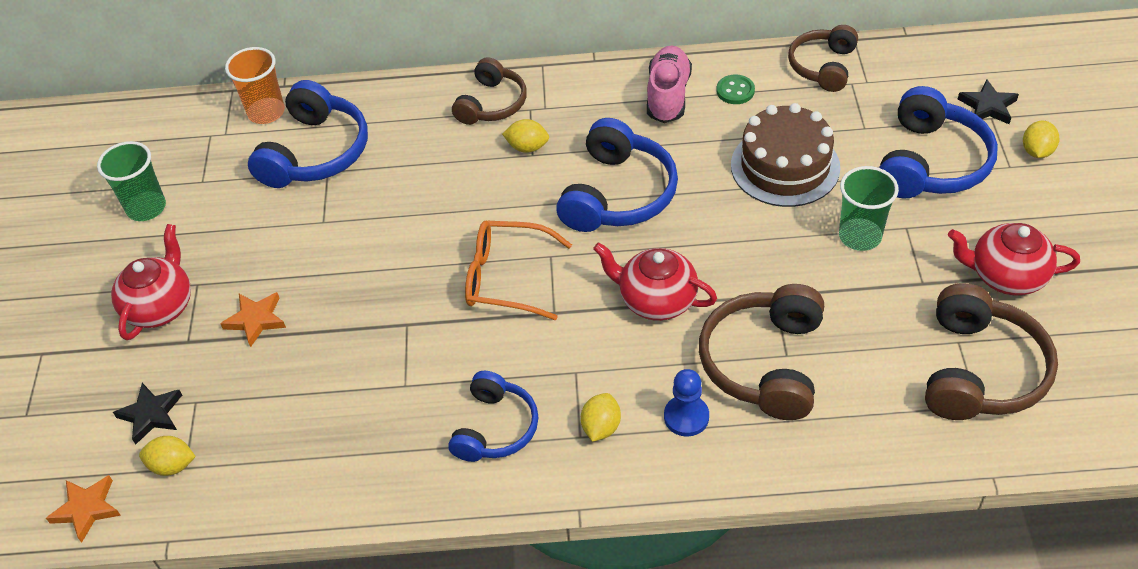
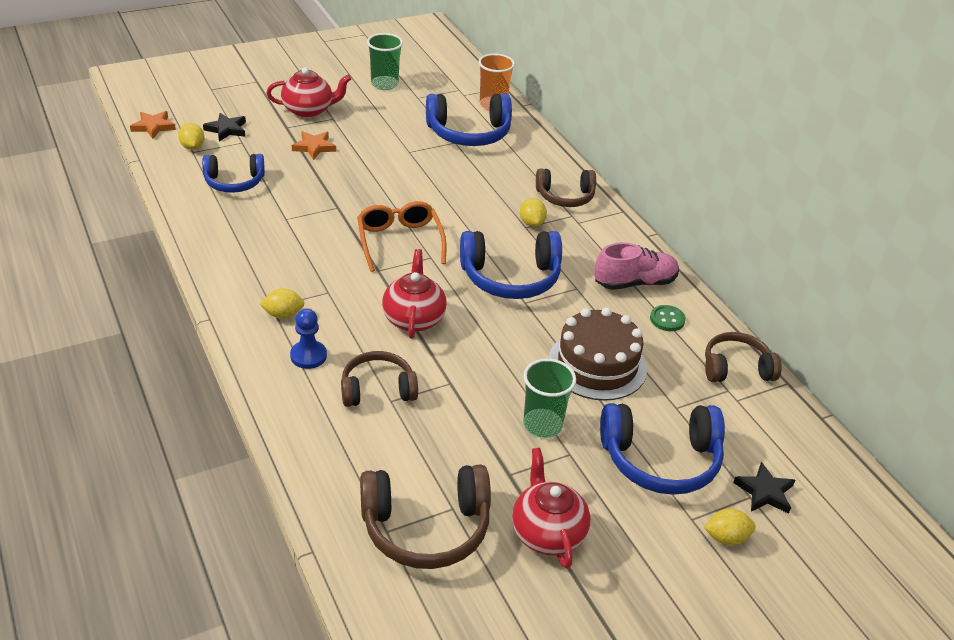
camera: 60 degrees right, 10 degrees down
(495, 428) = (265, 266): blue headphones -> blue headphones (234, 182)
(764, 363) = (377, 389): brown headphones -> brown headphones, size x0.65

